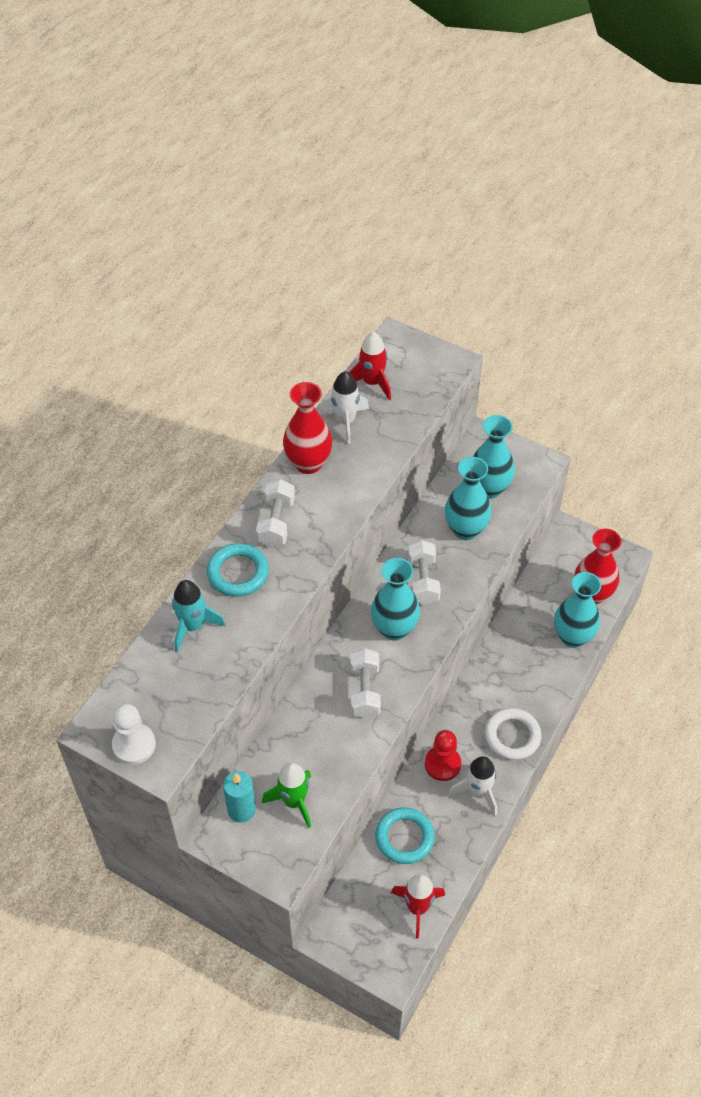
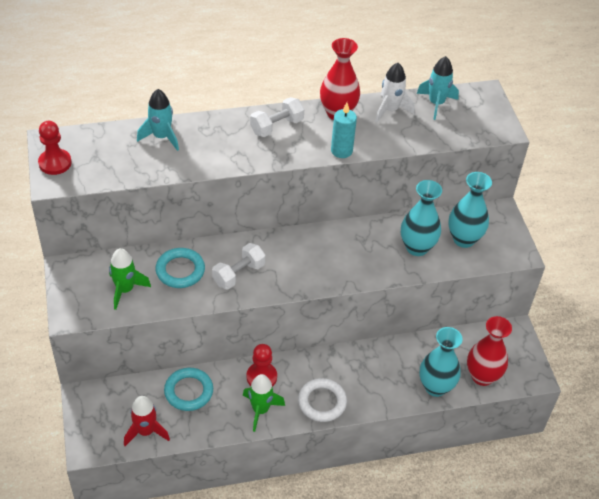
camera: 45 degrees right, 5 degrees down
(134, 745) = (55, 163): white pawn -> red pawn
(238, 573) = (221, 132): turquoise ring -> turquoise ring (180, 270)
(241, 810) = (95, 269): turquoise candle -> turquoise candle (341, 151)
(372, 383) = (436, 103): red rocket -> turquoise rocket
(394, 629) = (300, 259): turquoise vase -> none
(423, 581) = (352, 251): white dumbbell -> none
(478, 792) = (260, 410): white rocket -> green rocket

